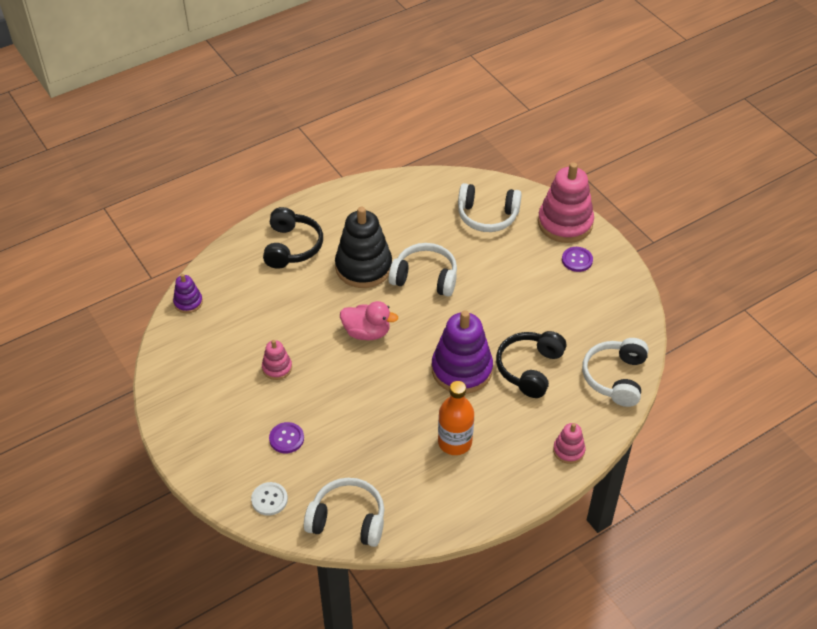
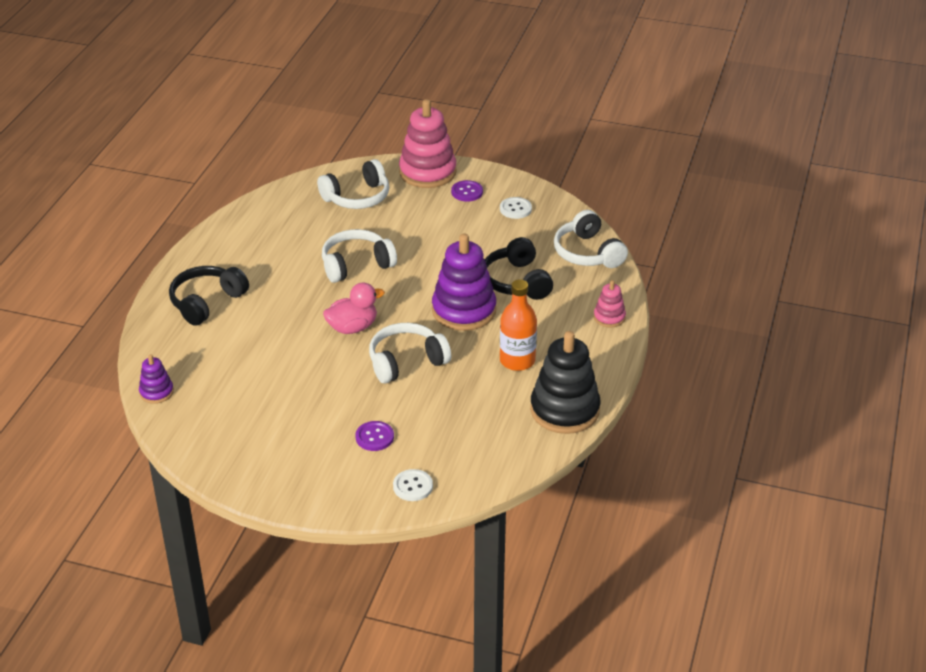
camera: 40 degrees left, 10 degrees down
(277, 368) = (303, 394): pink stacking toy -> none
(292, 247) = (207, 302): black headphones -> black headphones turned 105 degrees counterclockwise
(347, 520) = (495, 460): white headphones -> white headphones (406, 362)
(363, 267) = (292, 284): black stacking toy -> black stacking toy (564, 410)
(599, 299) = (515, 209): none -> white button

